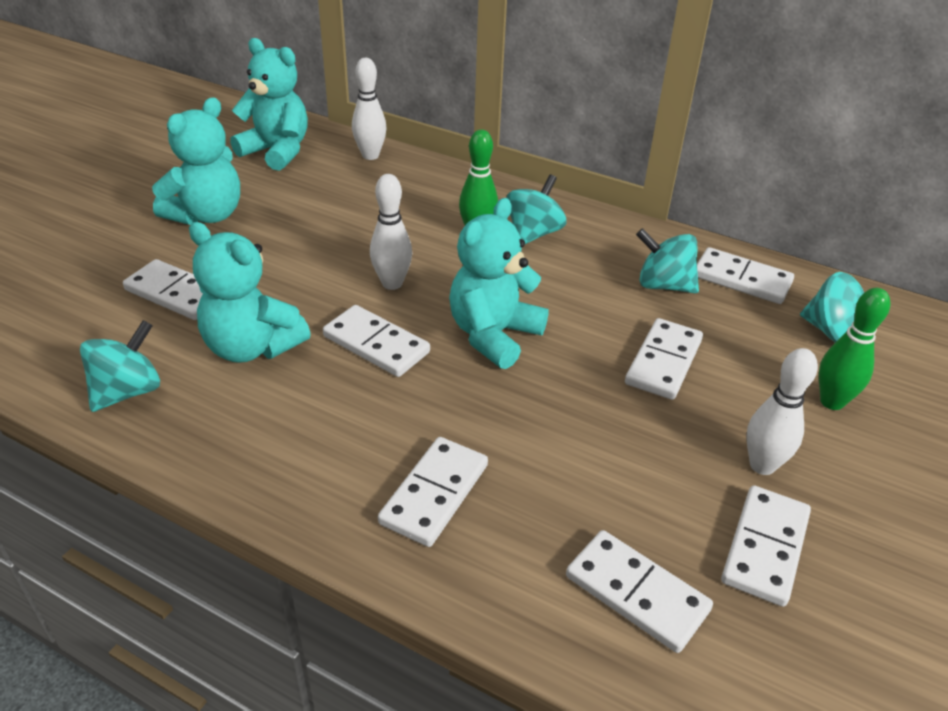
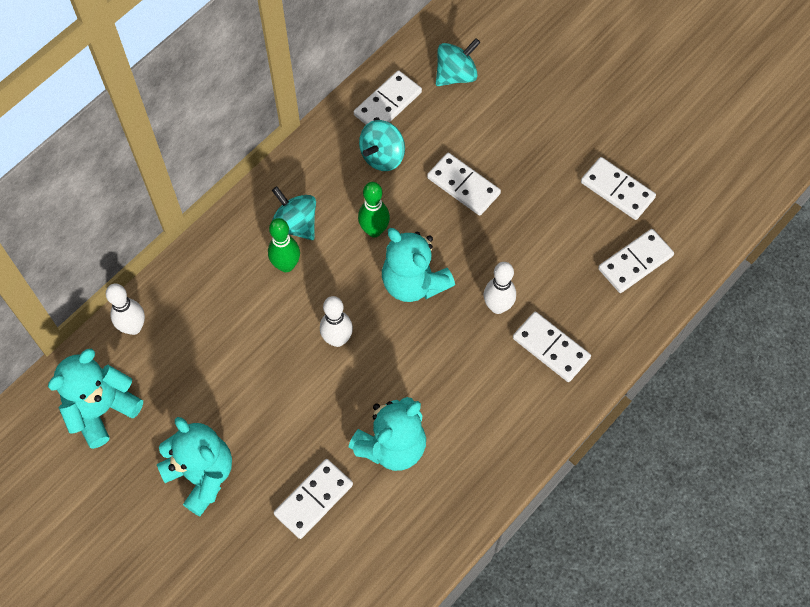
camera: 75 degrees left, 25 degrees up
(128, 391) = (423, 530): turquoise spinning top -> none
(376, 344) = (407, 361): white domino -> none
(762, 465) = (561, 166): white bowling pin -> white bowling pin (497, 306)
(832, 402) = (518, 106): green bowling pin -> green bowling pin (374, 230)

